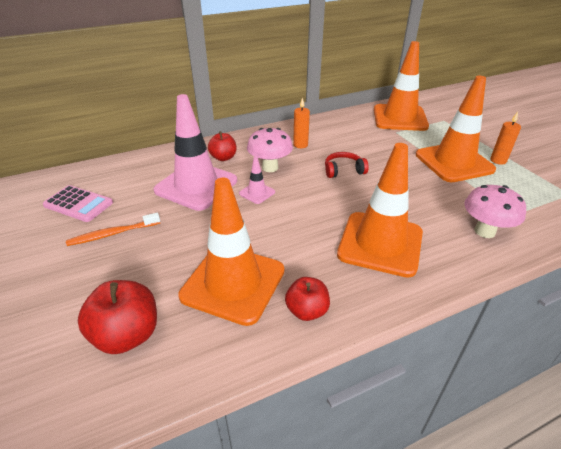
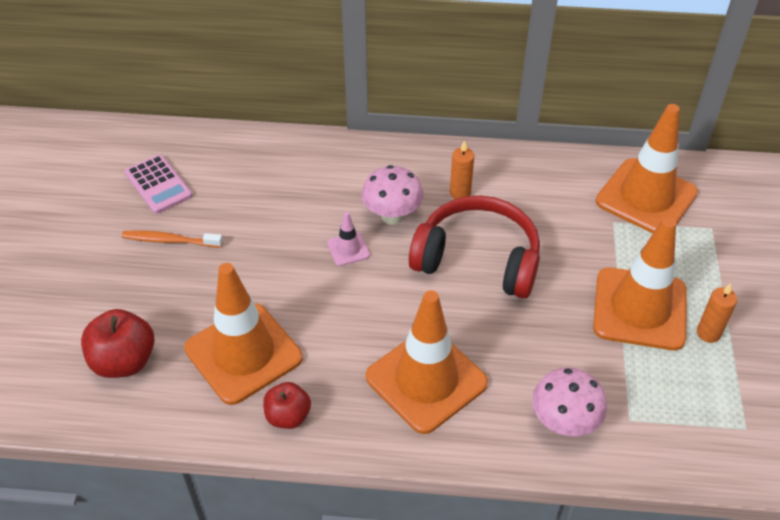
camera: 30 degrees right, 10 degrees up
(196, 185) = (290, 209): pink traffic cone -> none
(223, 158) = (349, 176): red apple -> none
(343, 170) = (478, 259): red headphones -> red headphones, size x2.16

